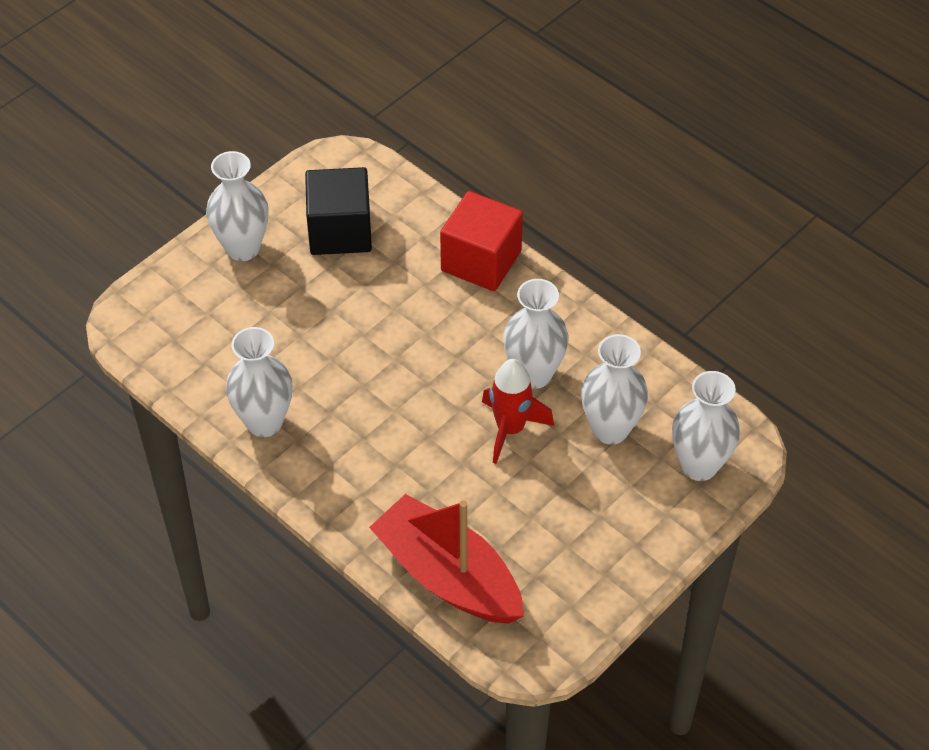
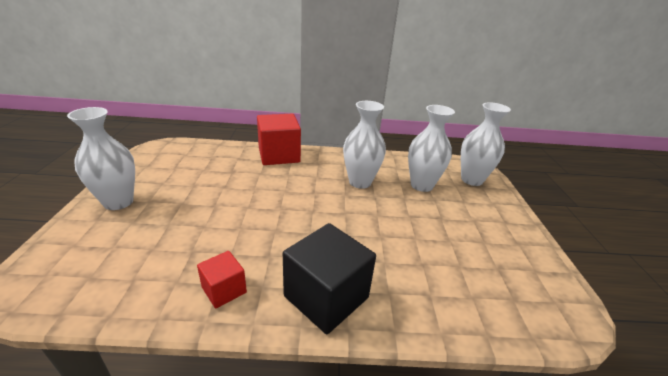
camera: 45 degrees left, 20 degrees down
(264, 422) = (224, 290): white vase -> red cube
(340, 231) = (185, 172): black cube -> black cube (326, 297)
(447, 575) = (462, 304): red boat -> none
(510, 429) = (381, 208): red rocket -> none

